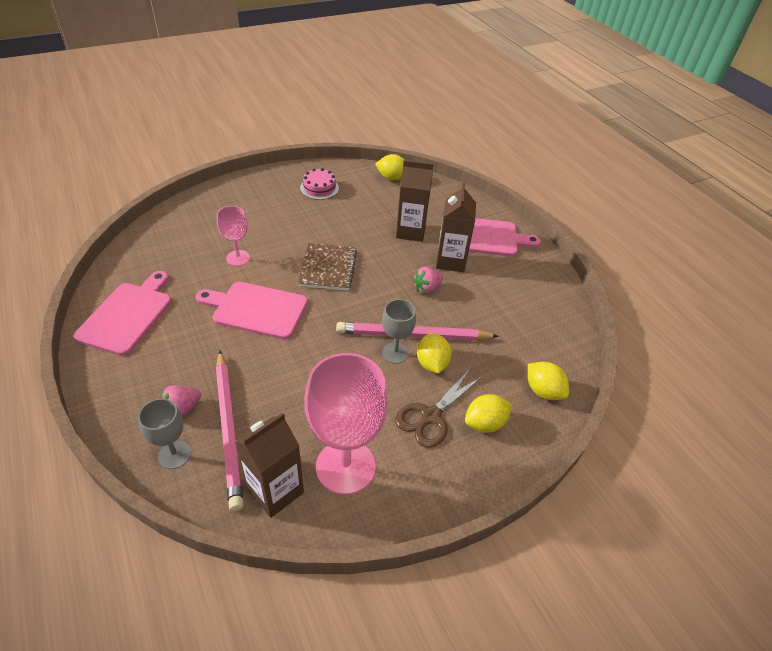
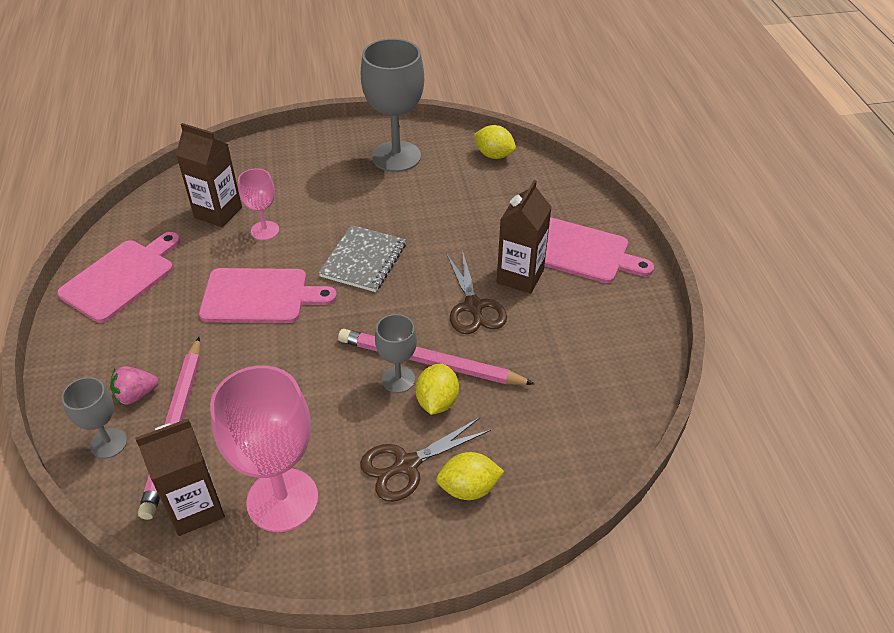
camera: 20 degrees right, 0 degrees up
(256, 309) = (260, 296): pink cutting board -> pink cutting board turned 150 degrees clockwise
(319, 188) = (396, 156): pink cake -> grey goblet
(328, 268) = (363, 260): brown notebook -> grey notebook
(410, 232) = (486, 230): brown carton -> brown carton (218, 212)
(427, 288) = (473, 306): pink strawberry -> brown scissors
(543, 391) = (562, 465): yellow lemon -> none

